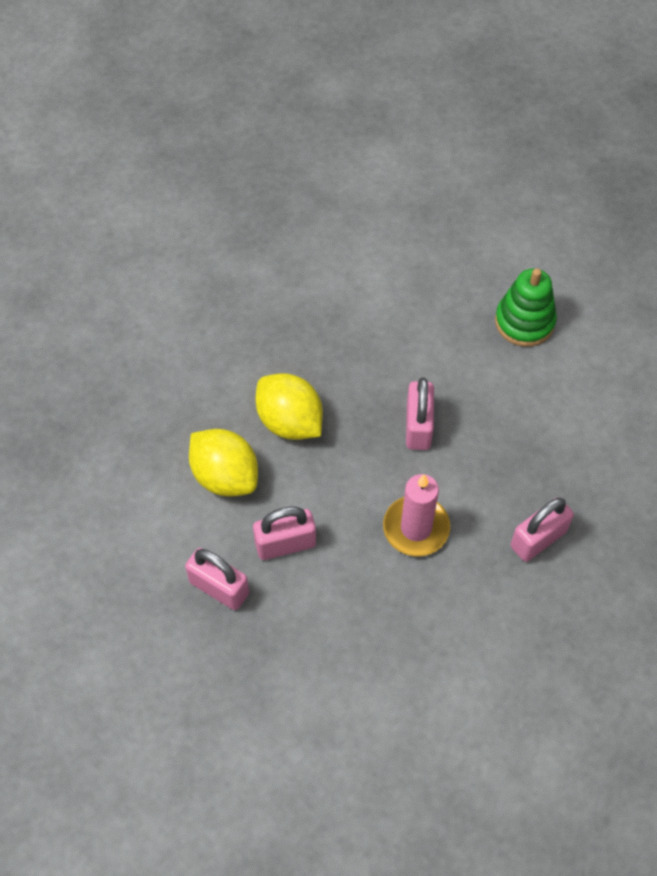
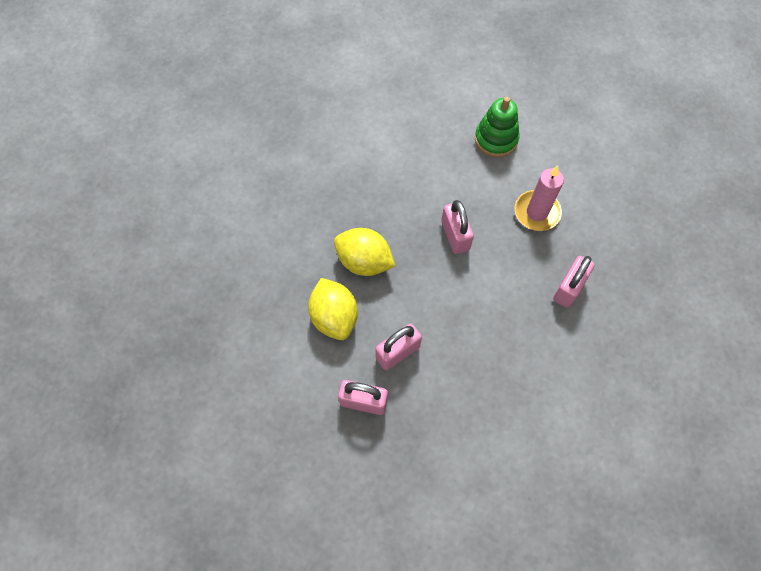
camera: 20 degrees left, 5 degrees up
(225, 476) = (334, 317): yellow lemon -> yellow lemon turned 45 degrees clockwise
(416, 528) = (483, 309): pink candle -> pink candle (537, 212)

